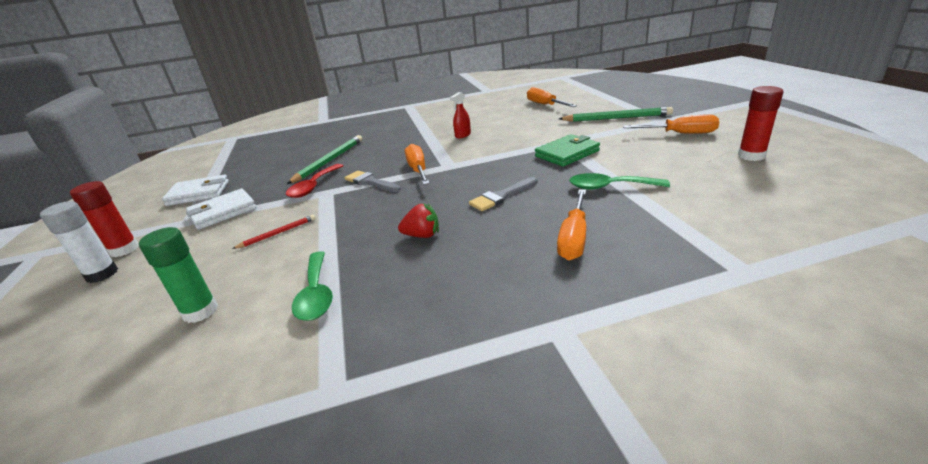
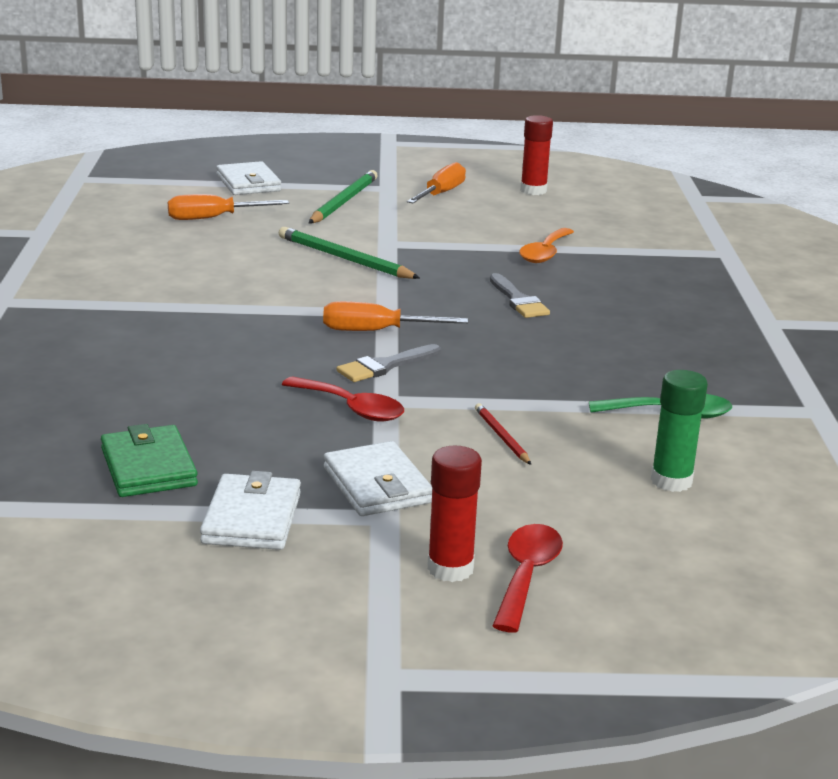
camera: 80 degrees left, 5 degrees down
(102, 274) = (526, 575): white glue stick -> red spoon
(329, 161) = (241, 391): green pencil -> green pencil (344, 259)
(422, 235) = (580, 351): red strawberry -> none
(463, 135) = (269, 286): red spray bottle -> none
(567, 153) = (430, 249): green wallet -> green wallet (148, 467)
(574, 238) = (639, 289): orange screwdriver -> none
(609, 97) = (248, 183): none -> white wallet
(609, 187) = (545, 253): green spoon -> orange spoon

